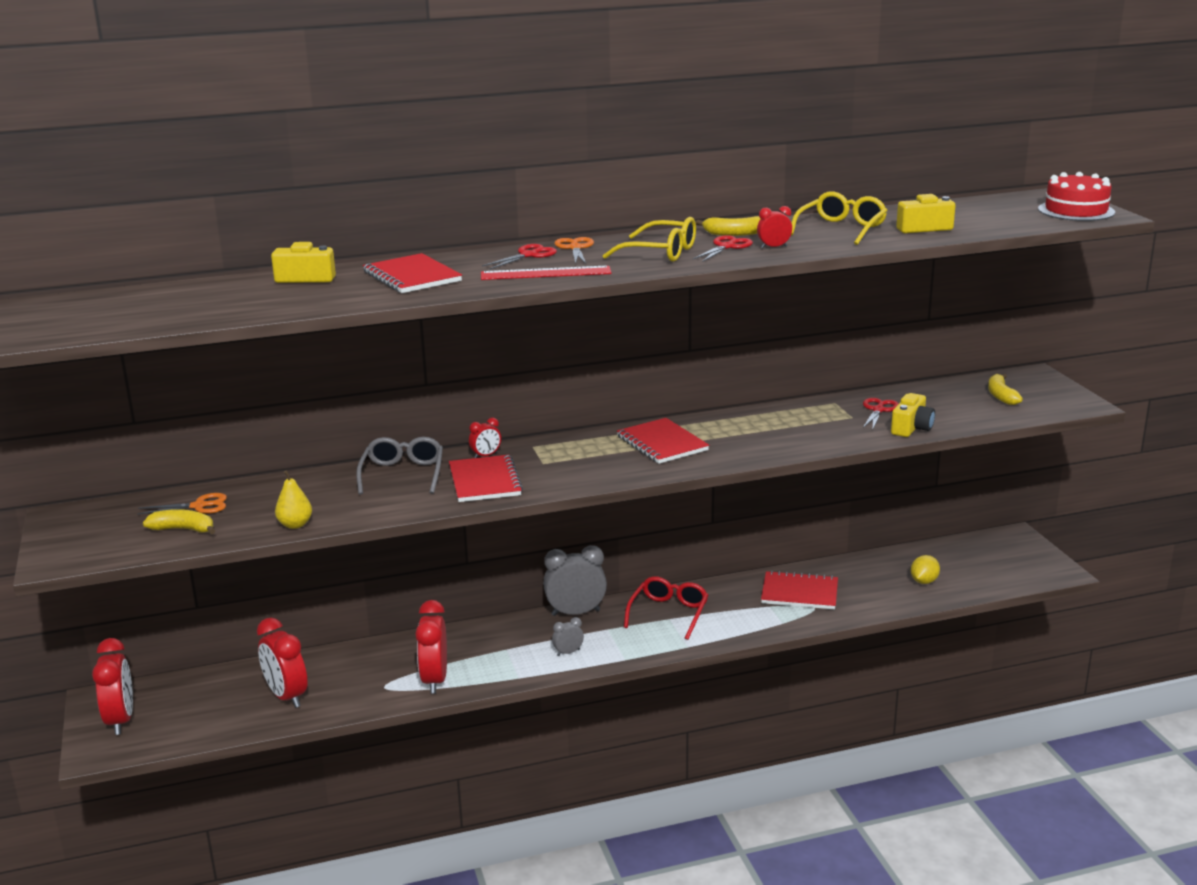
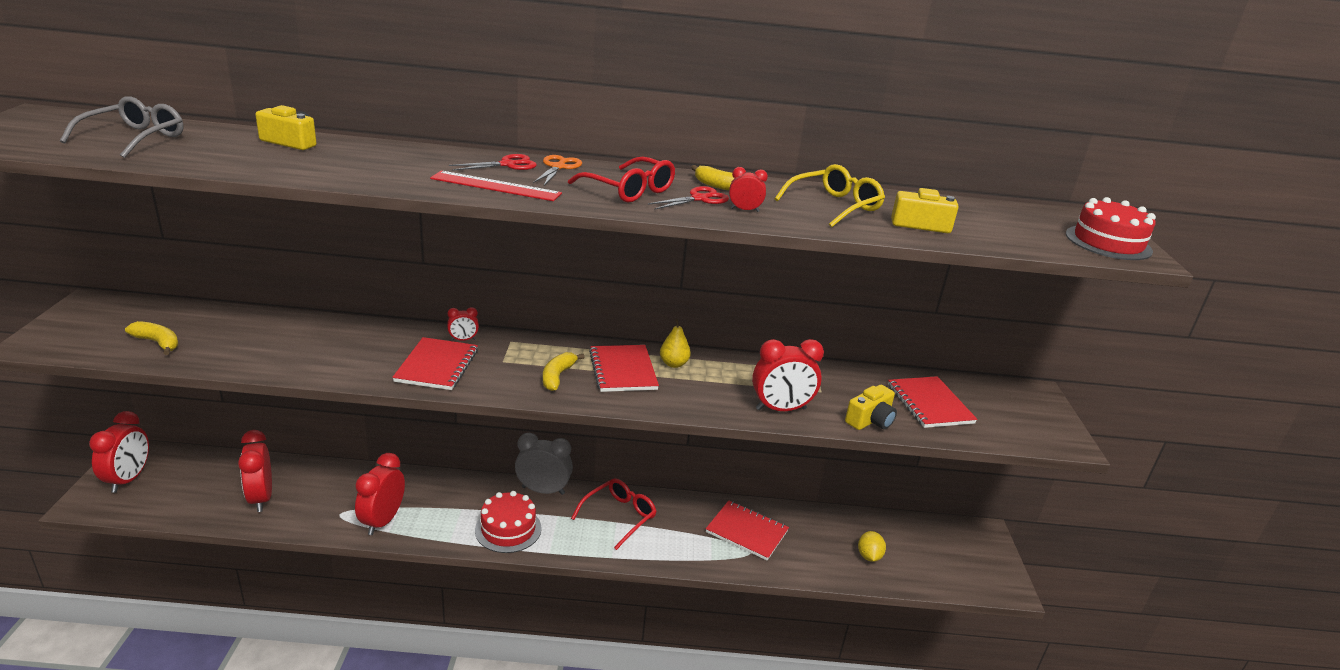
camera: 15 degrees right, 5 degrees up
(199, 506) = (195, 323): orange scissors -> none
(295, 525) = (243, 364): yellow pear -> yellow pear (673, 364)
(403, 474) = (379, 339): grey glasses -> grey glasses (135, 138)
(412, 276) = (377, 161): red notebook -> red notebook (929, 404)
(568, 652) = (508, 529): grey clock -> red cake
(661, 252) = (629, 190): yellow glasses -> red glasses
(829, 438) = (781, 409): none -> red clock
(878, 410) = (852, 390): red scissors -> none
(924, 581) = (869, 556): yellow lemon -> yellow lemon turned 45 degrees counterclockwise
(1001, 396) = (986, 408): yellow banana -> yellow banana (557, 376)

